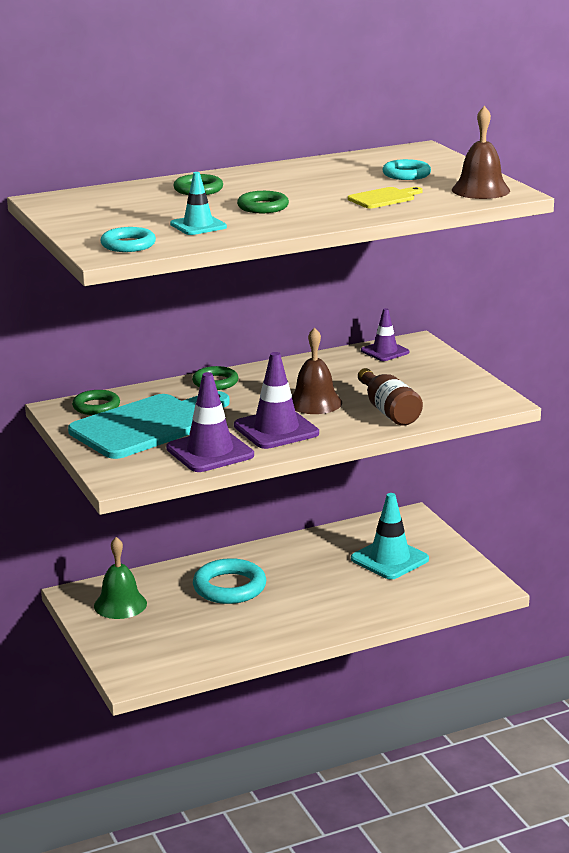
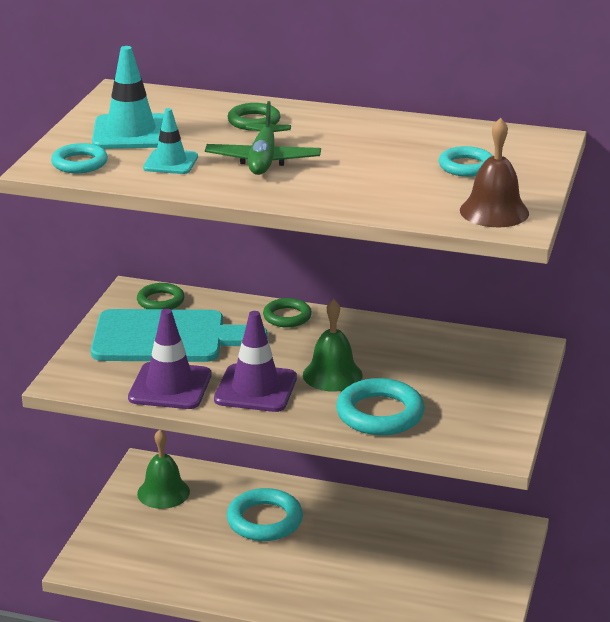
camera: 40 degrees right, 5 degrees up
(263, 207) = (263, 160): green ring -> green plane
(314, 402) = (332, 375): brown bell -> green bell
(384, 198) = (384, 188): yellow cutting board -> none
(385, 351) = (484, 346): purple traffic cone -> none
(388, 411) = (380, 414): brown bottle -> turquoise ring
(389, 559) = (434, 563): turquoise traffic cone -> turquoise traffic cone (131, 133)

